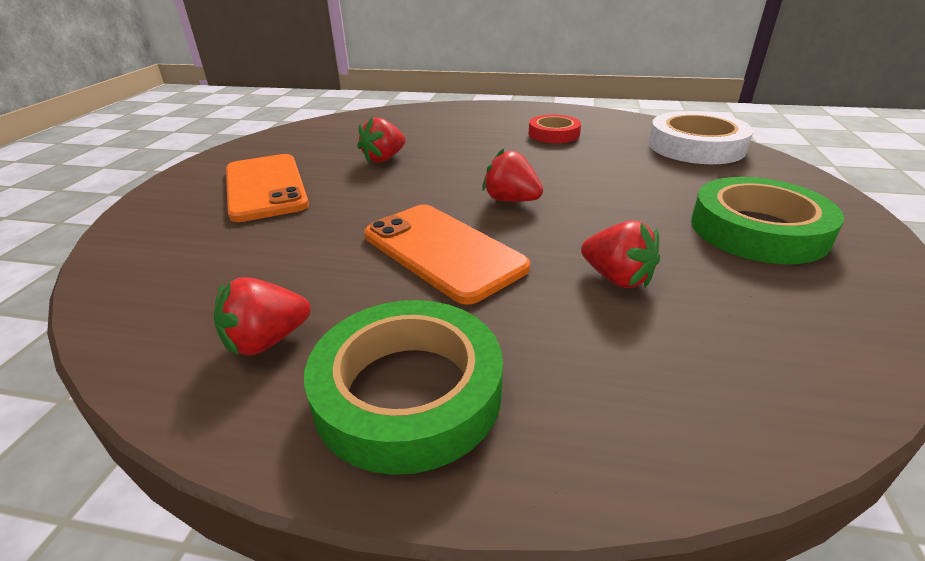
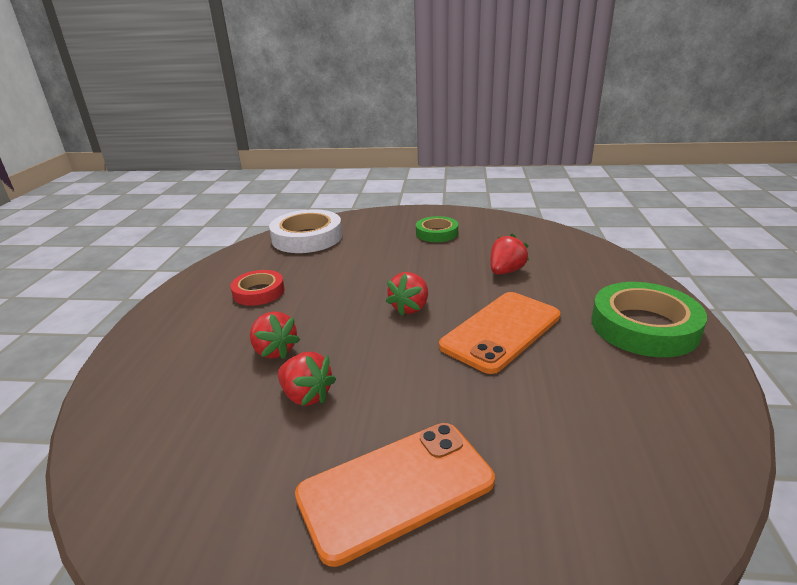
camera: 95 degrees left, 5 degrees down
(267, 341) = (649, 389): red strawberry -> red strawberry (274, 351)
(758, 229) = (437, 233): green tape -> green tape, size x0.60

